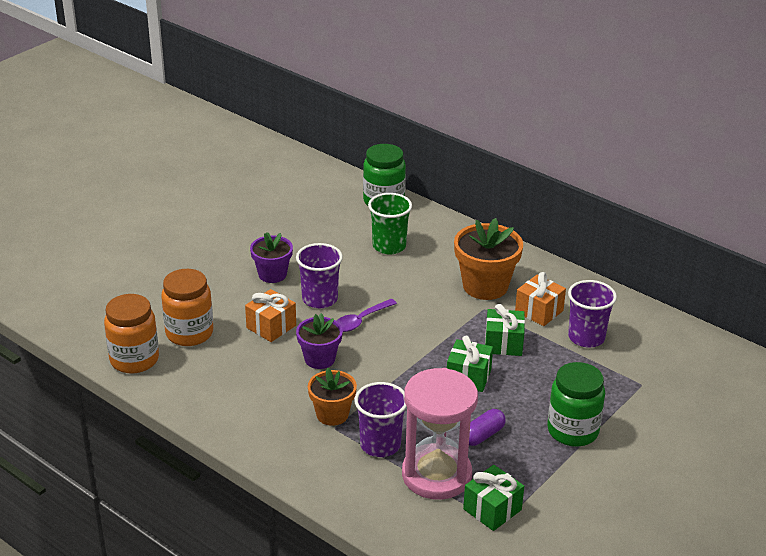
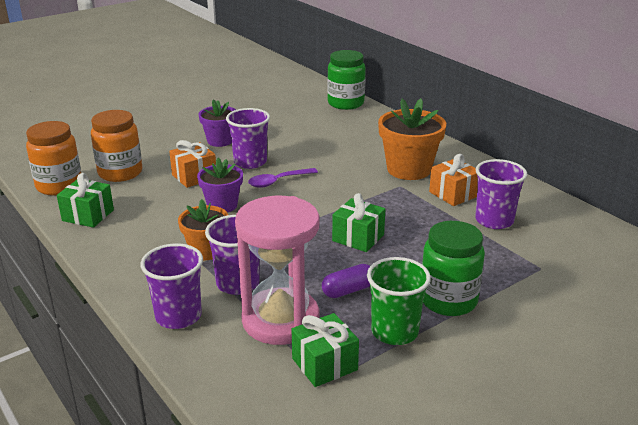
camera: 15 degrees right, 5 degrees down
(344, 487) = (178, 316): none -> purple cup
(389, 246) = (334, 132): green cup -> green cup (394, 332)
(503, 343) = (406, 215): green gift -> green gift (88, 215)

